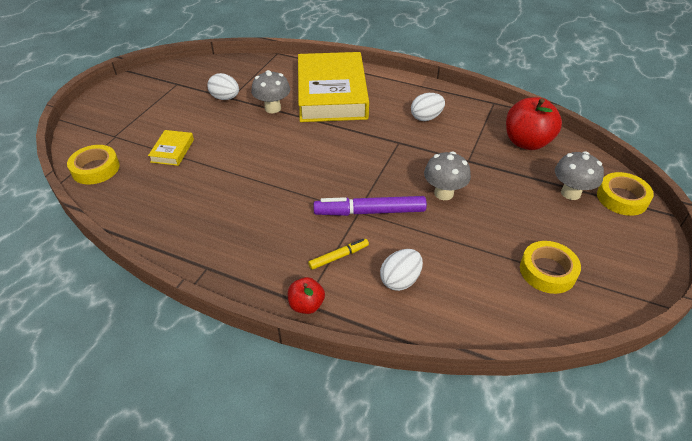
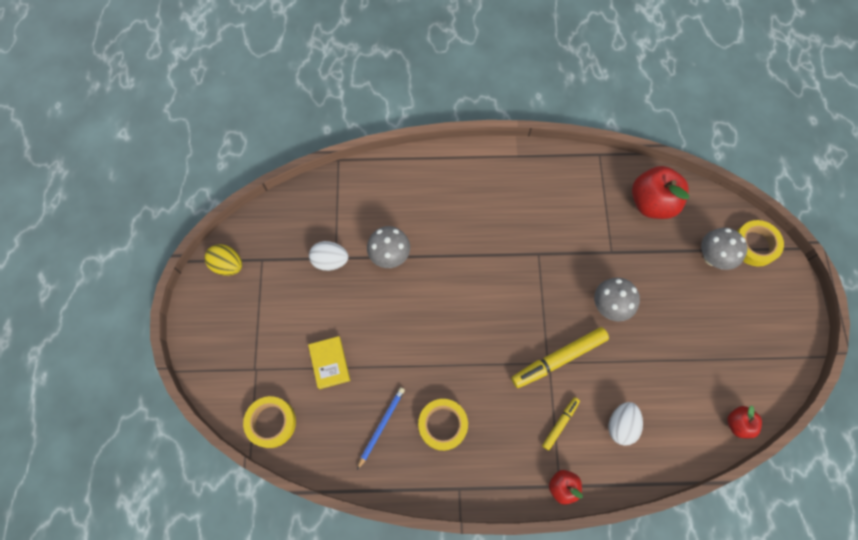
camera: 25 degrees left, 25 degrees up
(151, 79) = (228, 265): none -> yellow egg
(177, 201) = (381, 426): none -> blue pencil
(332, 94) = (436, 207): yellow book -> none
(369, 212) = (558, 359): purple marker -> yellow marker
(426, 117) = (546, 205): white egg -> none
(534, 327) = (738, 424): none -> red apple
(547, 271) = (726, 360): yellow tape -> yellow tape (442, 425)

